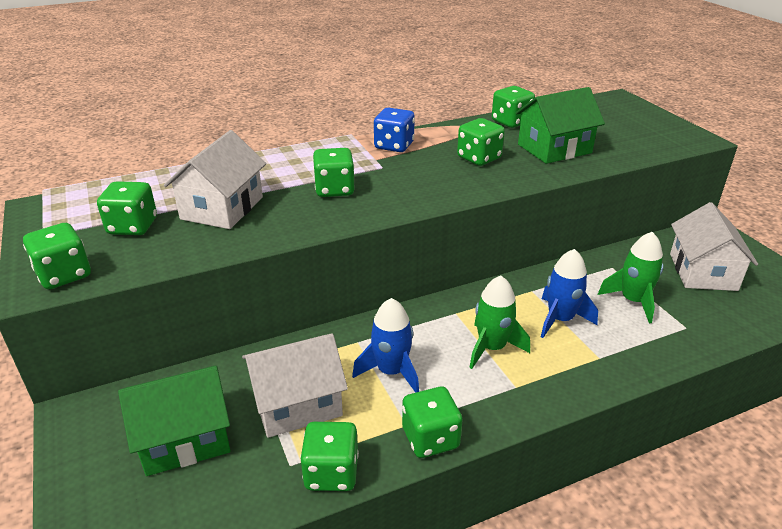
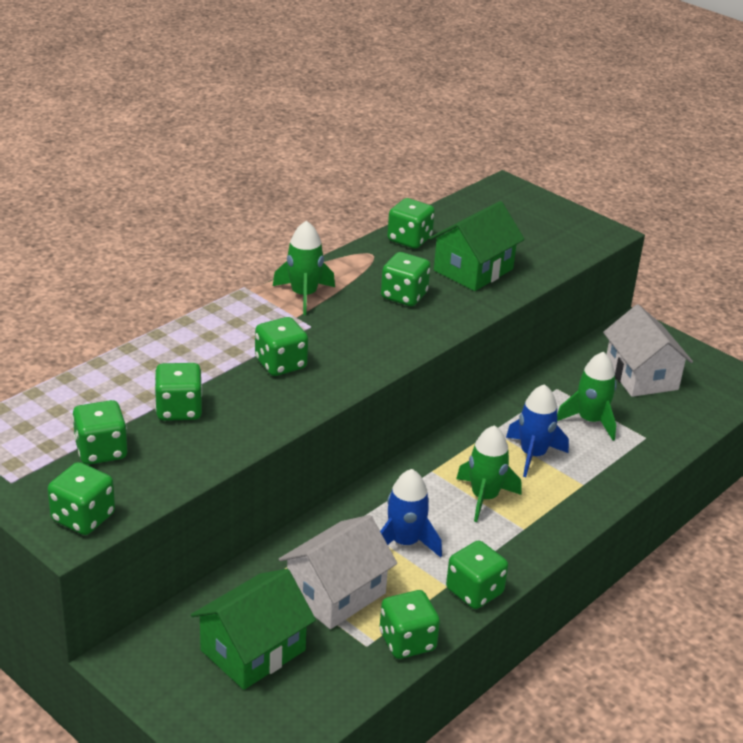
camera: 25 degrees left, 0 degrees up
(222, 208) = (179, 410): white house -> green dice
(394, 146) = (304, 295): blue dice -> green rocket

